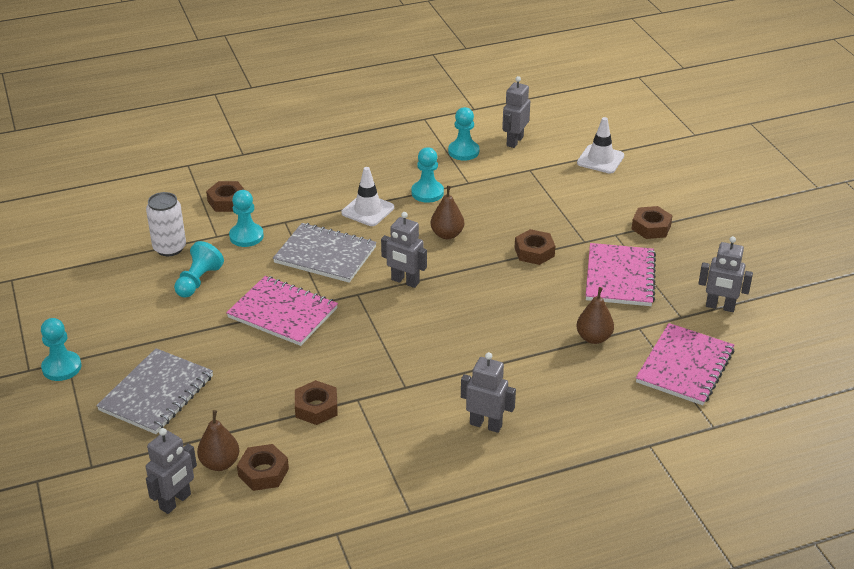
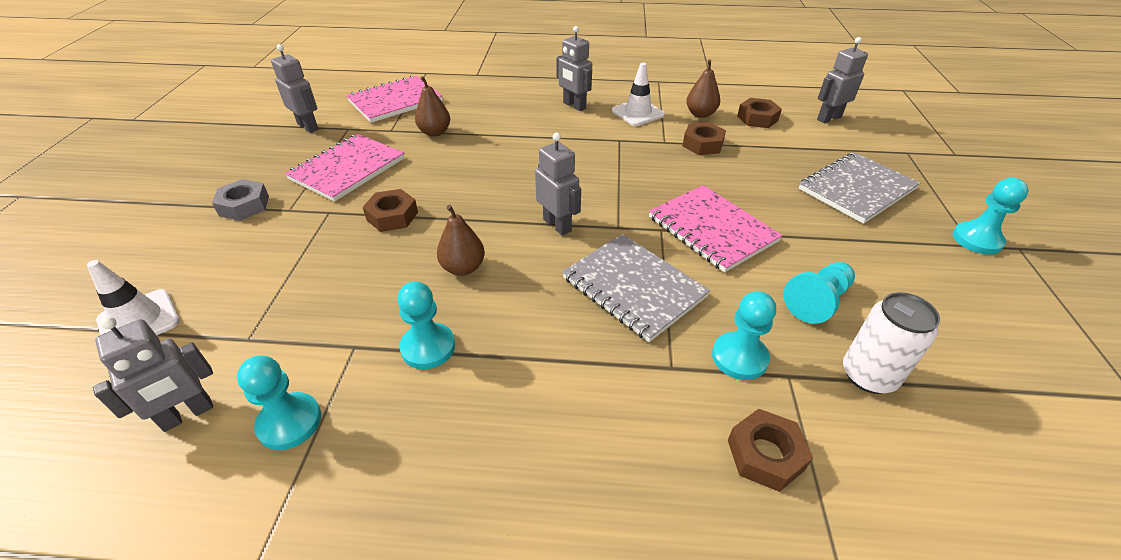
camera: 155 degrees left, 5 degrees up
(220, 463) = (792, 130): brown pear -> brown pear (700, 114)
(368, 210) = (536, 344): white traffic cone -> white traffic cone (638, 113)
(651, 227) = (244, 206): brown nut -> grey nut

